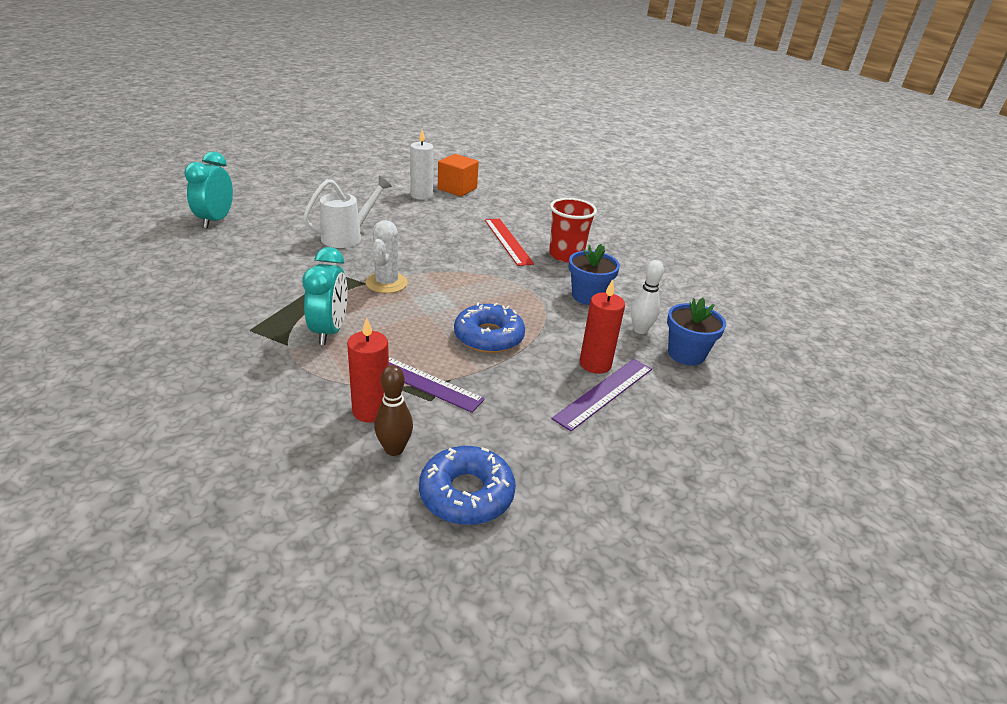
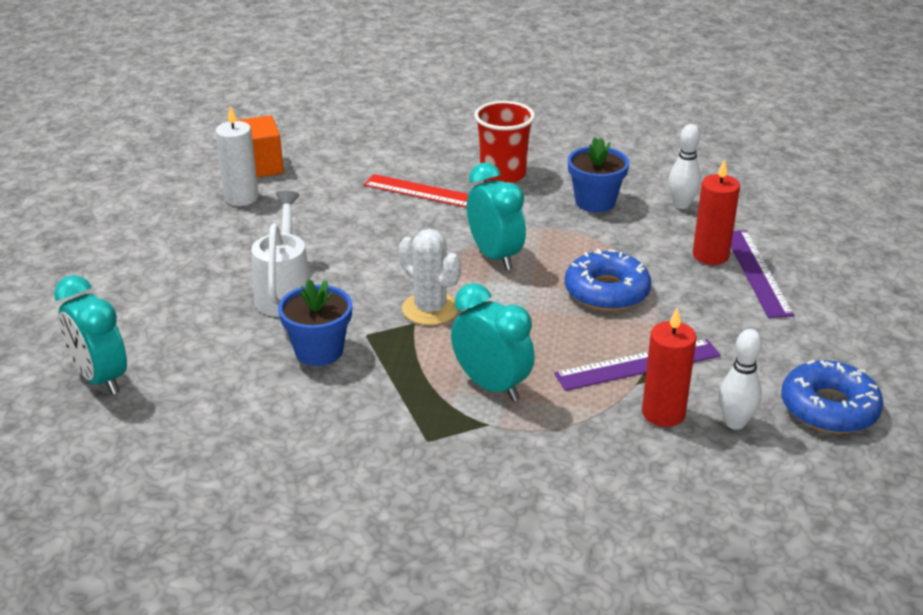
camera: 45 degrees left, 0 degrees up
(394, 449) = (735, 423): brown bowling pin -> white bowling pin
(472, 284) = (495, 256): none -> turquoise clock
(686, 354) = (741, 202): blue flower pot -> blue flower pot (319, 351)

